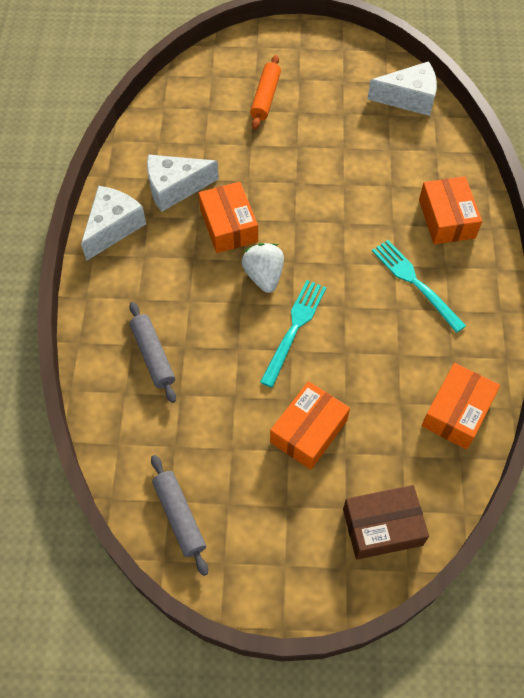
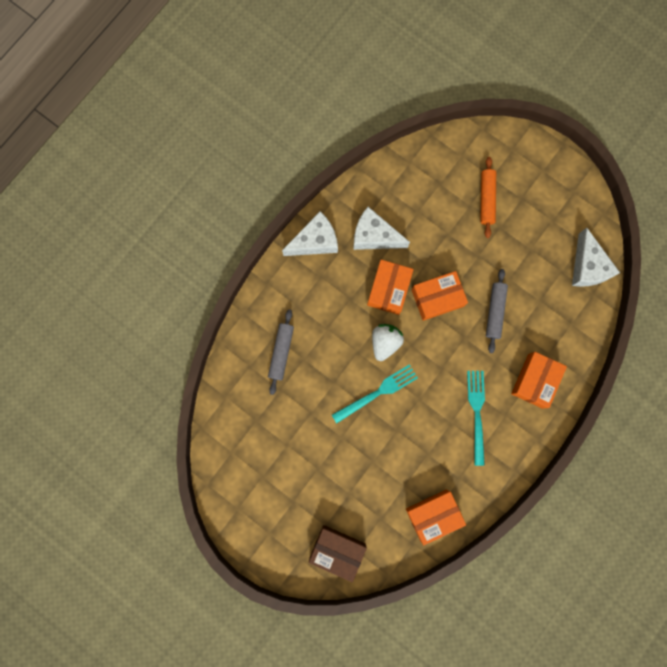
camera: 35 degrees right, 20 degrees up
(179, 516) = (231, 465): grey rolling pin -> grey rolling pin (495, 312)
(265, 97) = (486, 199): orange rolling pin -> orange rolling pin turned 45 degrees counterclockwise
(308, 431) = (338, 465): orange box -> orange box (437, 298)
(408, 98) = (587, 267): white cheese -> white cheese turned 45 degrees clockwise

